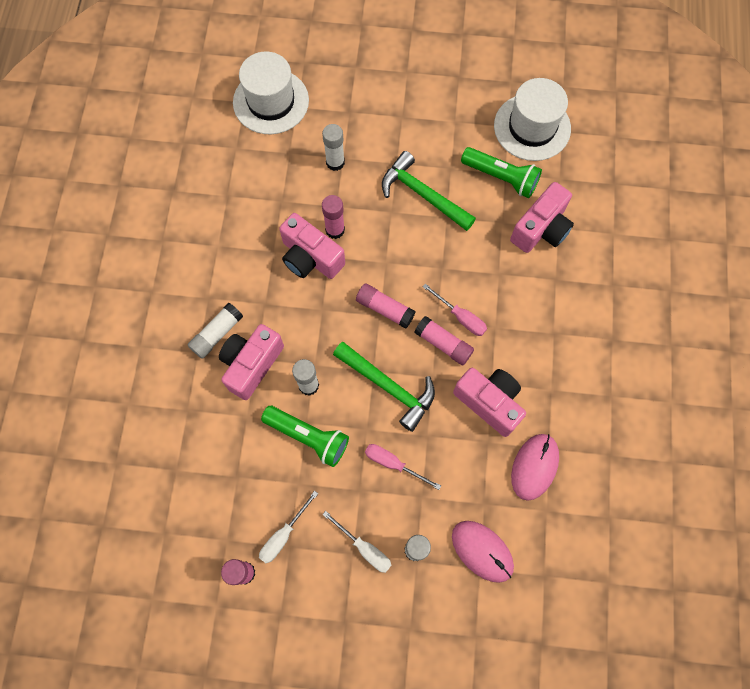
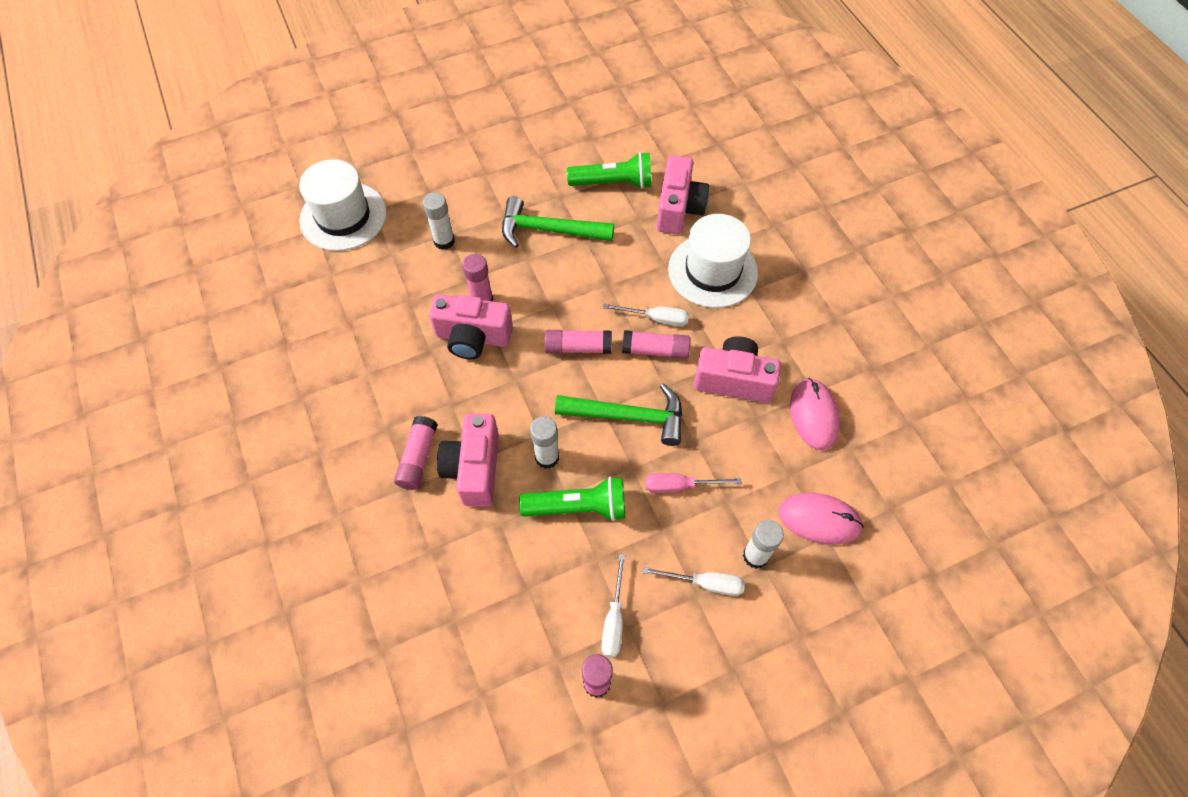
camera: 30 degrees left, 10 degrees down
(217, 334) = (418, 458): white glue stick -> pink glue stick
(461, 317) = (656, 319): pink screwdriver -> white screwdriver
(532, 127) = (613, 130): white hat -> white hat (712, 271)

